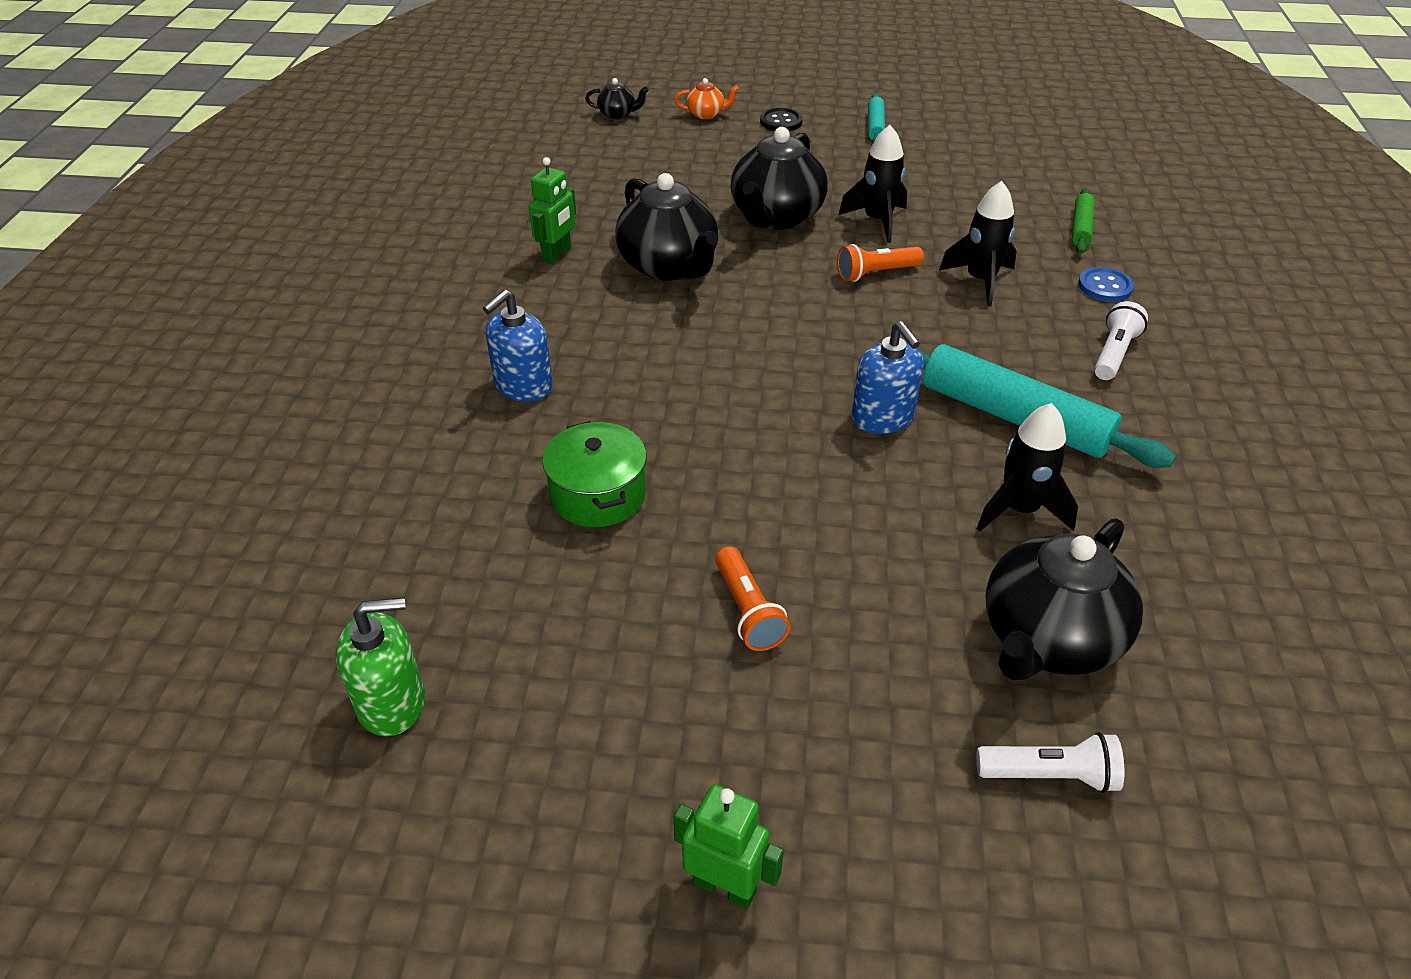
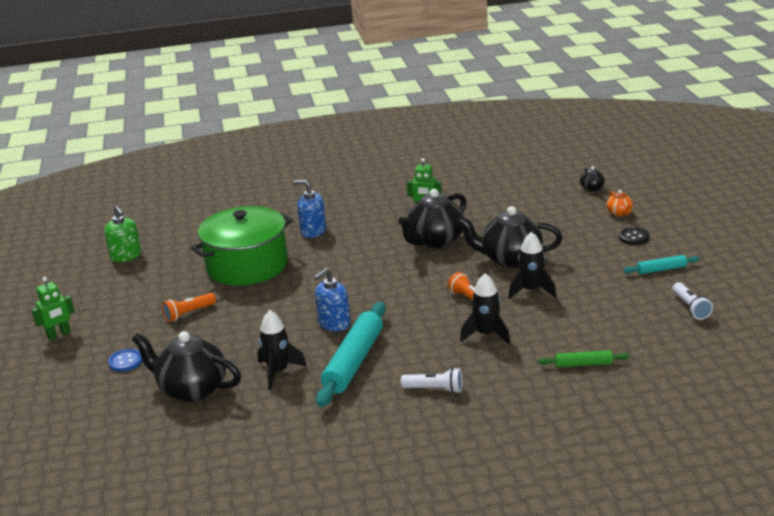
camera: 75 degrees right, 15 degrees down
(598, 494) = (247, 266): green pot -> green pot, size x1.86
(724, 886) = (59, 335): green robot -> green robot turned 45 degrees clockwise
(1050, 775) = (116, 397): white flashlight -> white flashlight (690, 308)
(1104, 286) = (511, 380): blue button -> blue button (125, 361)

